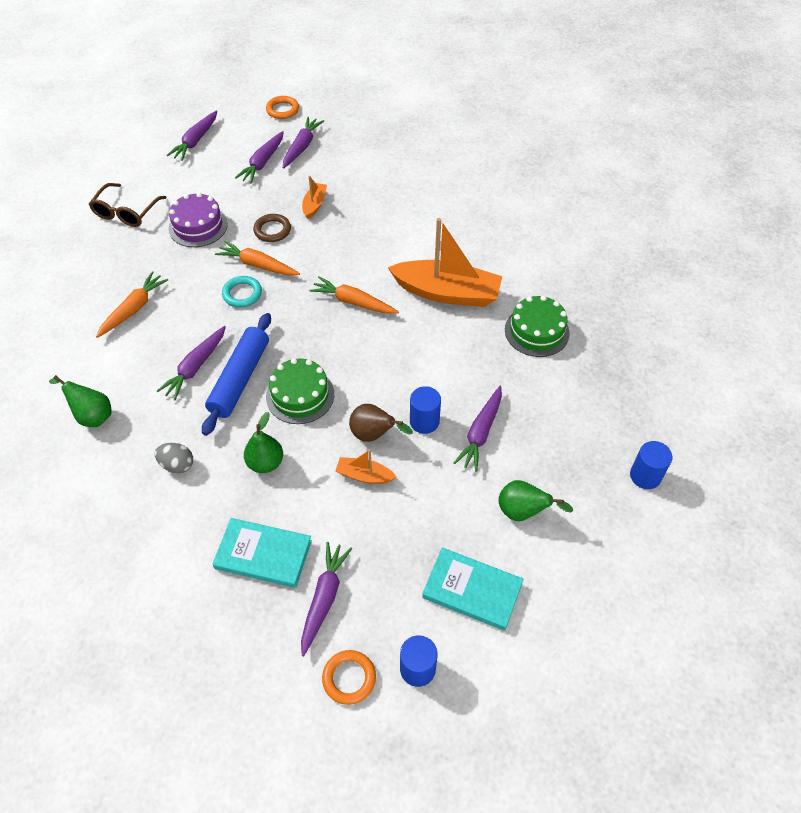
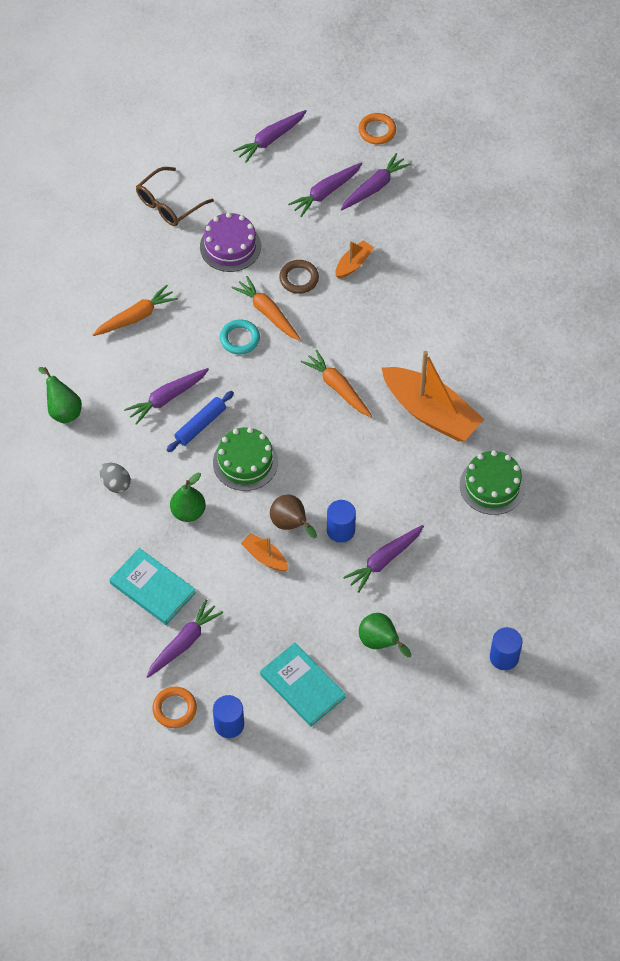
camera: 25 degrees right, 5 degrees up
(240, 379) = (200, 425): blue rolling pin -> blue rolling pin, size x0.63

